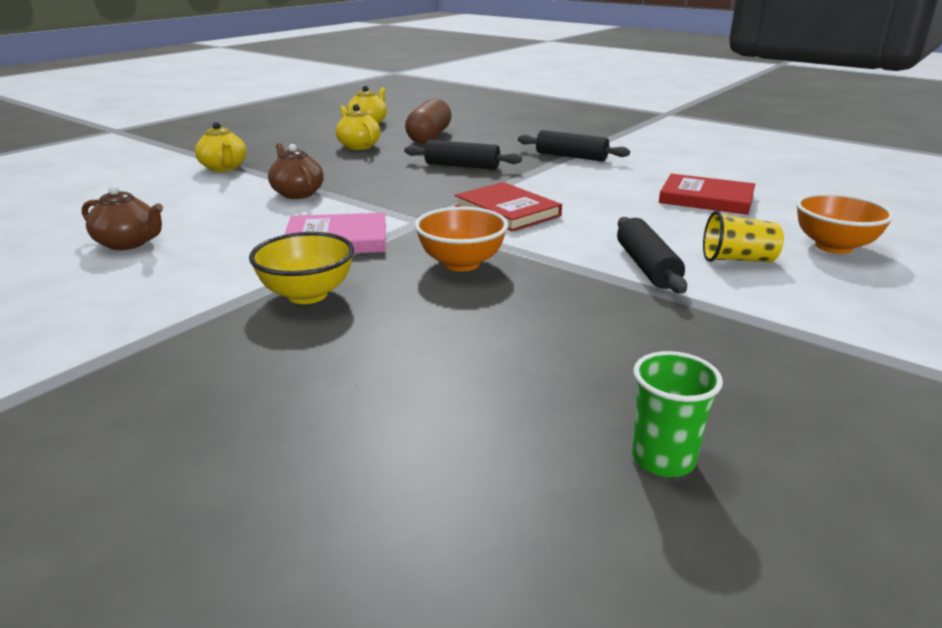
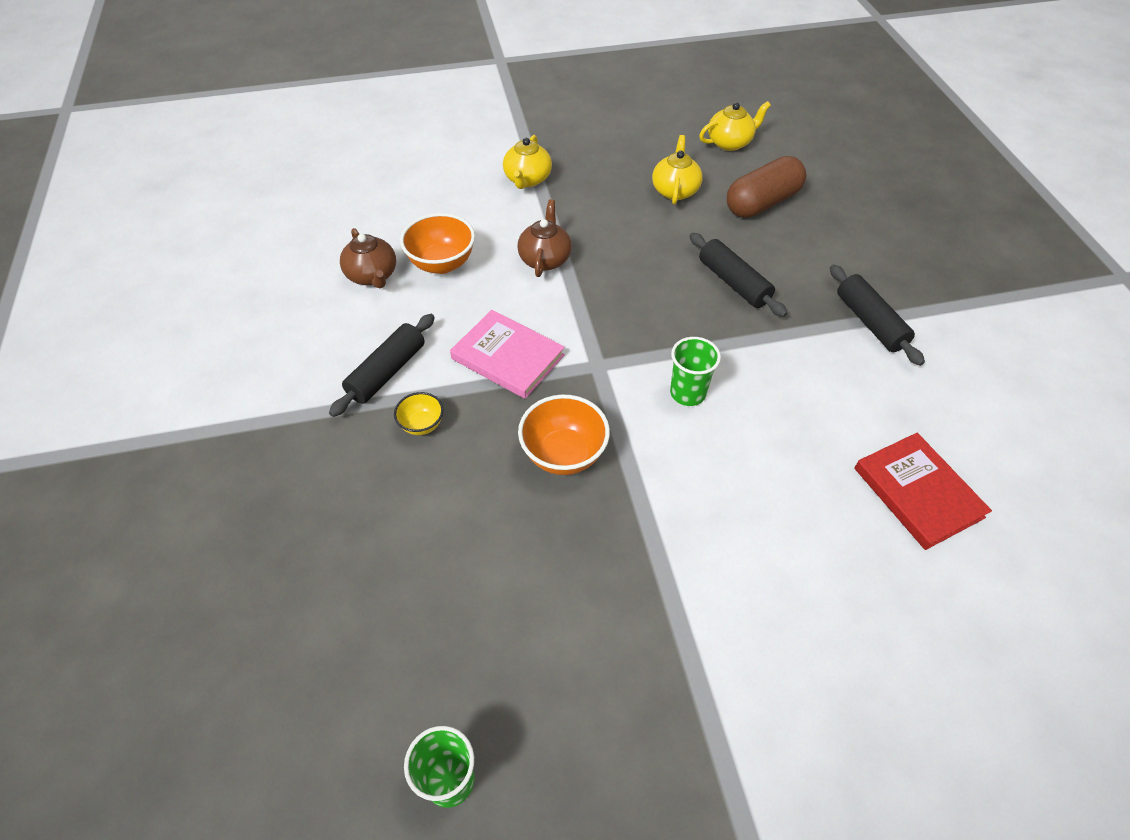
camera: 40 degrees right, 25 degrees up
(307, 294) = (422, 425): yellow bowl -> yellow bowl, size x0.57
(507, 211) = (687, 393): red book -> green cup
(646, 266) = (708, 564): black rolling pin -> black rolling pin (387, 372)
(737, 260) = (807, 613): yellow cup -> none
(833, 246) = (941, 664): orange bowl -> orange bowl (442, 264)

